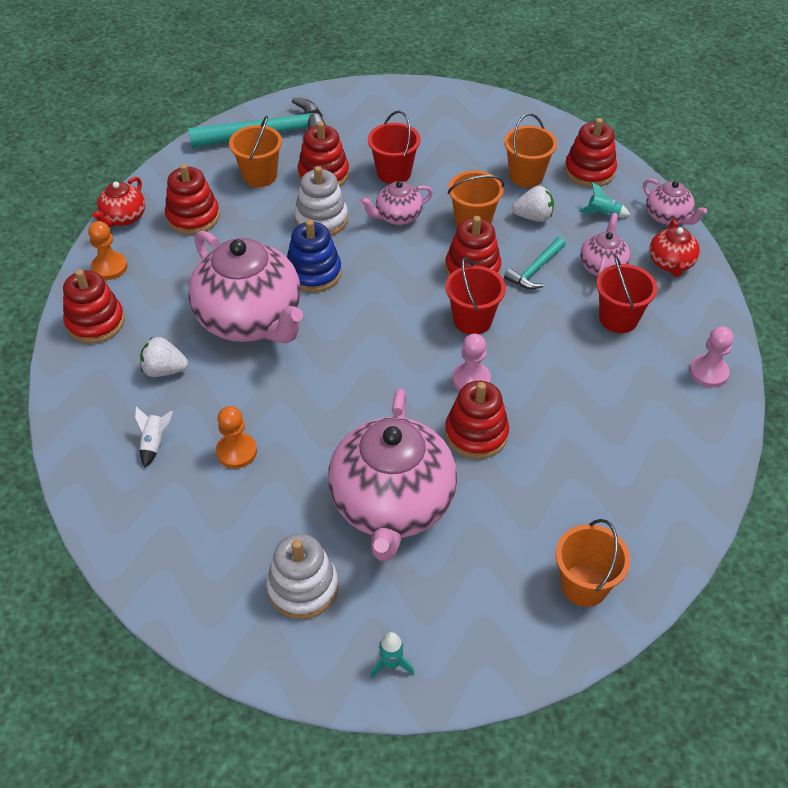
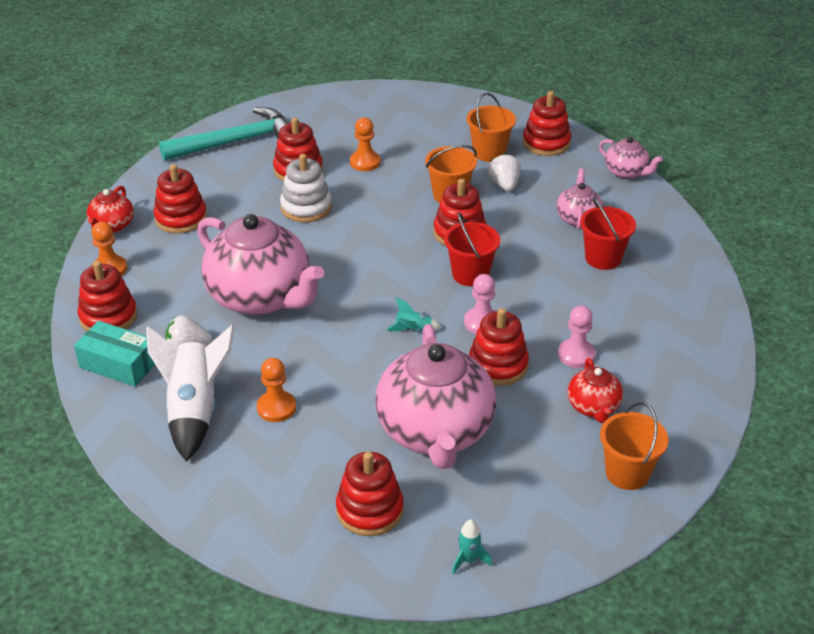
camera: 10 degrees left, 10 degrees down
(93, 378) = (119, 364): none -> turquoise box
(154, 443) = (194, 410): white rocket -> white rocket, size x2.37
(259, 176) = (237, 177): orange bucket -> none
(303, 587) = (369, 510): white stacking toy -> red stacking toy
(313, 273) = (310, 252): blue stacking toy -> none
(394, 173) = (365, 162): red bucket -> orange pawn
(397, 217) = (378, 198): pink teapot -> none
(533, 217) = (504, 185): white strawberry -> white strawberry turned 90 degrees counterclockwise
(535, 269) = (517, 227): turquoise hammer -> none
(603, 214) = (567, 176): turquoise rocket -> turquoise rocket (413, 330)
(671, 264) = (638, 209): red teapot -> red teapot (593, 407)
(708, 372) = (694, 292): pink pawn -> pink pawn (576, 355)

